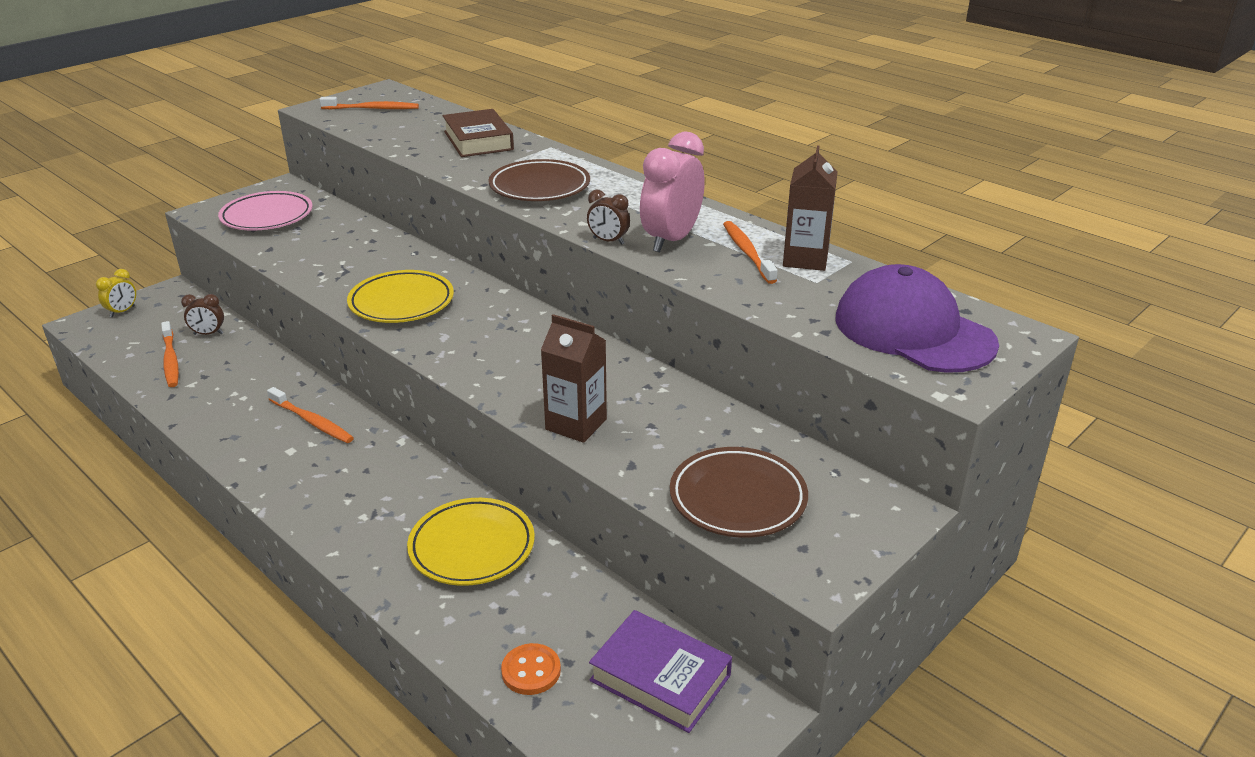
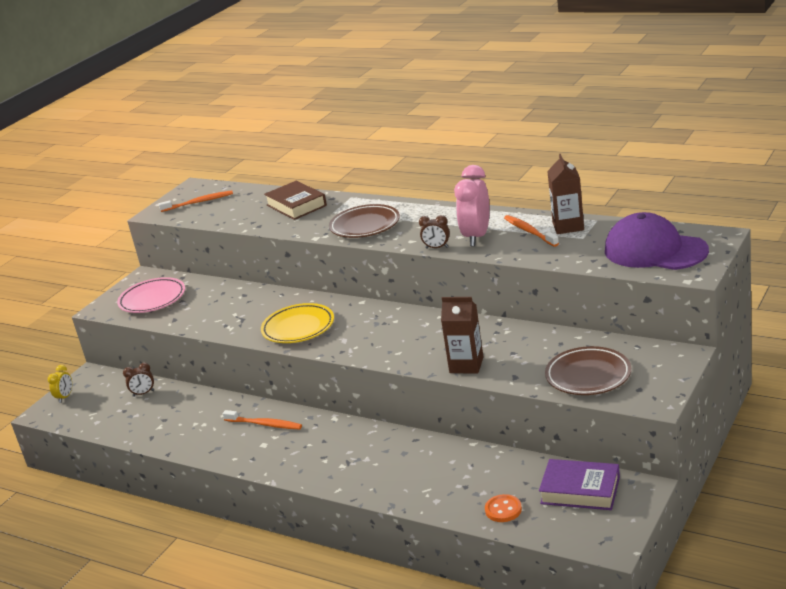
camera: 10 degrees left, 5 degrees down
(170, 360) = (131, 417): orange toothbrush -> none
(472, 547) = (424, 461): yellow plate -> none

